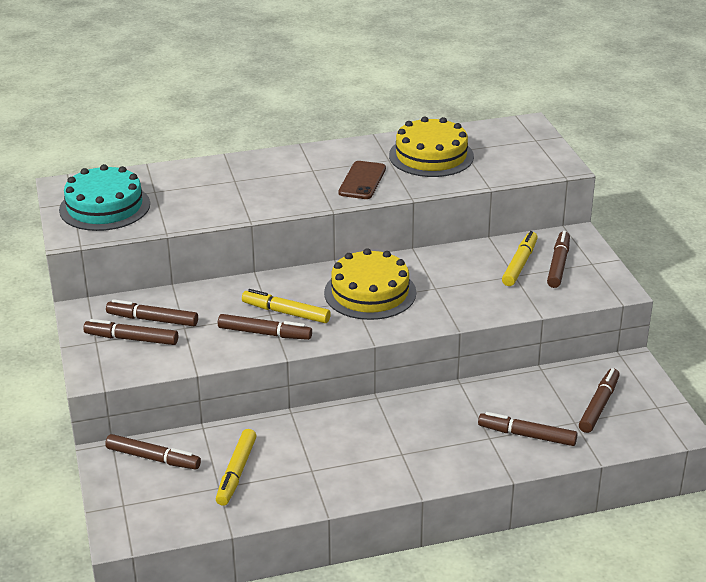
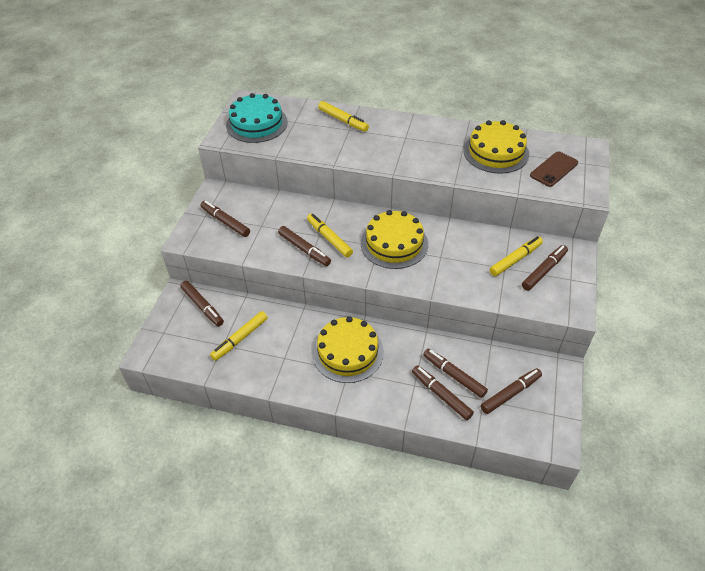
camera: 30 degrees right, 15 degrees up
(152, 319) = (248, 212): brown marker -> brown marker (454, 375)
(218, 173) = (343, 120): none -> yellow marker
(362, 181) = (431, 157): brown phone -> brown phone (553, 169)
(385, 436) = (348, 352): none -> yellow cake

